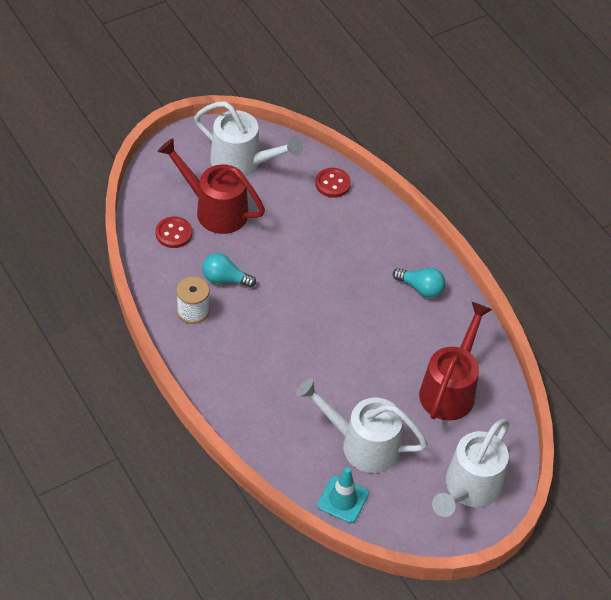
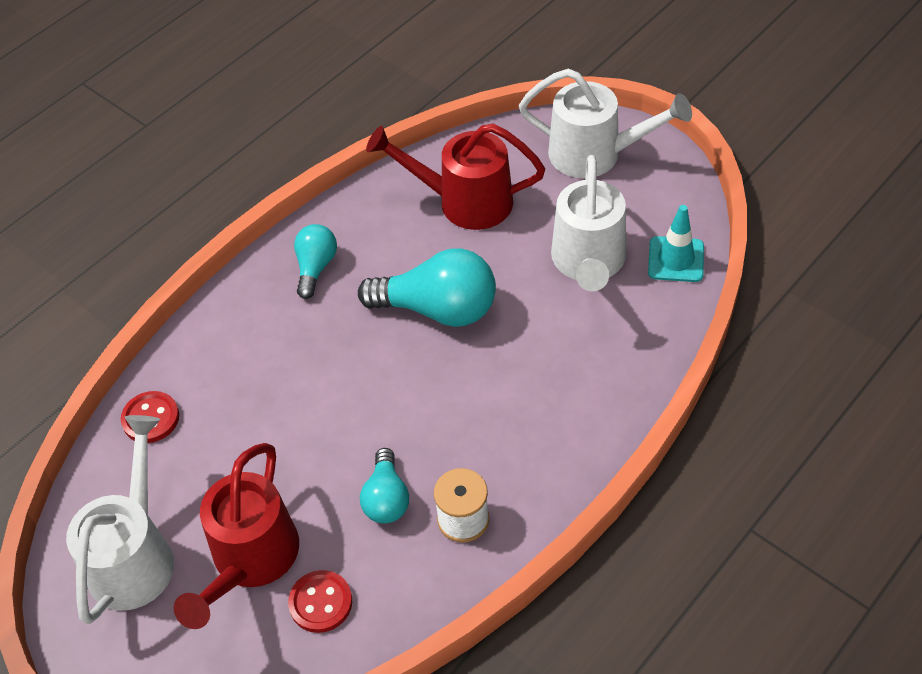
camera: 100 degrees left, 0 degrees up
(356, 344) = (438, 309): none -> turquoise light bulb

